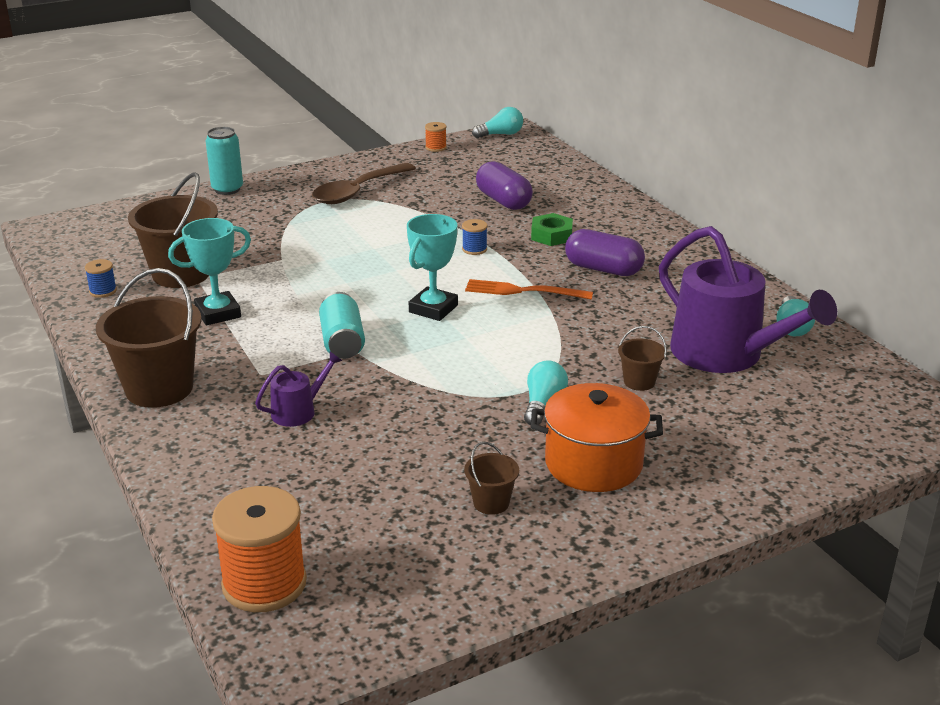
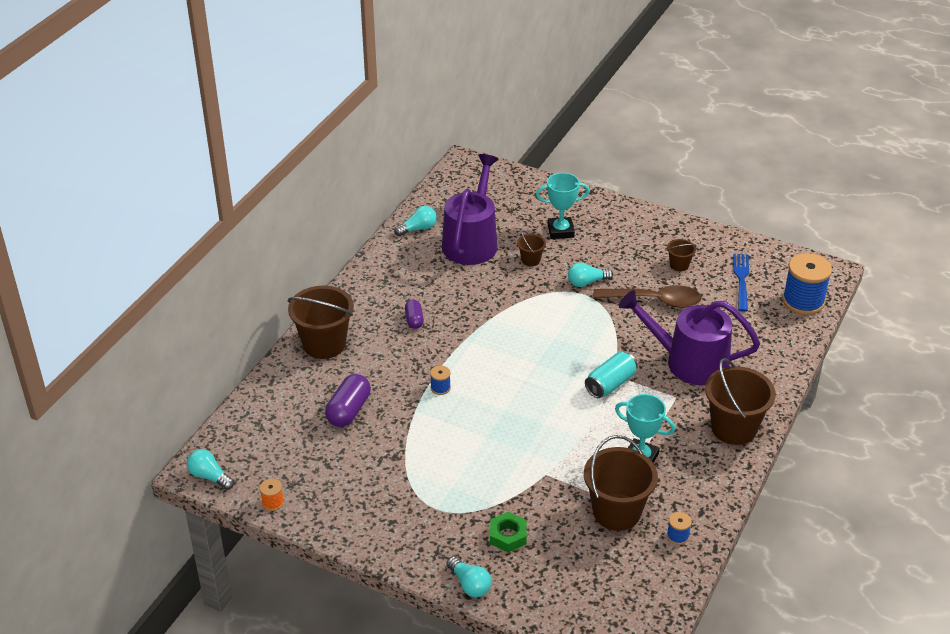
camera: 125 degrees left, 10 degrees up
(227, 189) = (469, 584): turquoise can -> turquoise light bulb
(264, 584) = (803, 301): orange spool -> blue spool
(298, 411) = (689, 362): purple watering can -> purple watering can, size x2.24
(357, 192) = (403, 500): brown spoon -> brown spoon (655, 301)
(389, 547) = (741, 279): none -> blue fork
(433, 309) = (535, 367): turquoise trophy -> turquoise trophy (560, 231)
(522, 291) = (476, 341): orange fork -> none
(551, 235) = (385, 362): green nut -> green nut (508, 536)
(593, 464) = (616, 248): orange pot -> none
(603, 269) = (414, 320): purple capsule -> purple capsule, size x0.59
(619, 215) = (324, 344): none -> brown bucket

